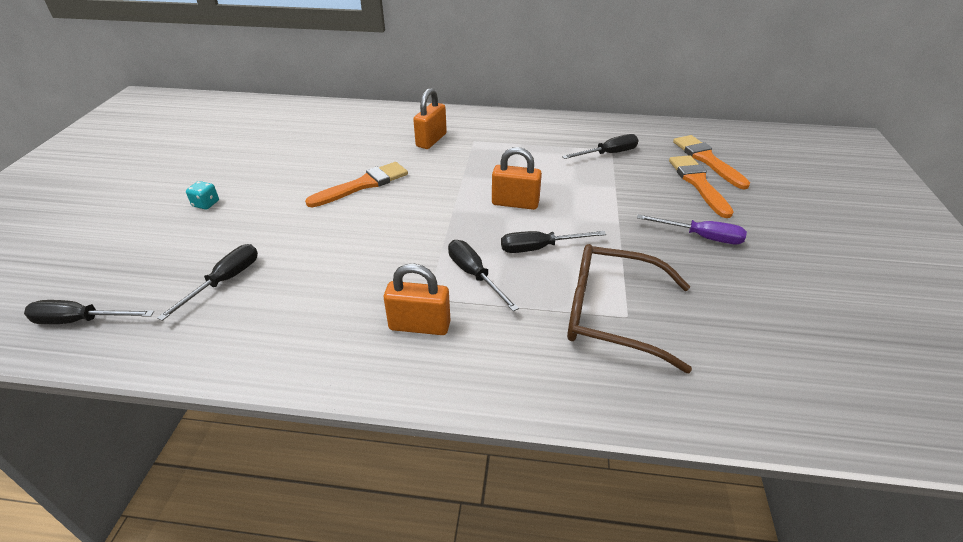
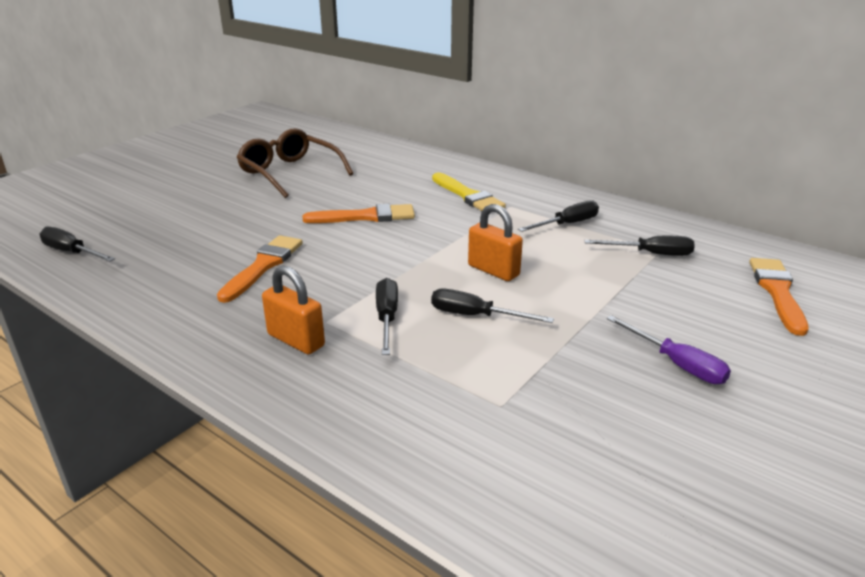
camera: 30 degrees right, 10 degrees down
(206, 204) = (229, 198): turquoise dice -> none
(224, 281) = (186, 257): black screwdriver -> black screwdriver (567, 224)
(431, 140) = (468, 196): orange padlock -> yellow brush
(612, 314) = (486, 397): brown glasses -> brown glasses (290, 173)
(698, 183) = (736, 311): orange brush -> orange brush (263, 266)

